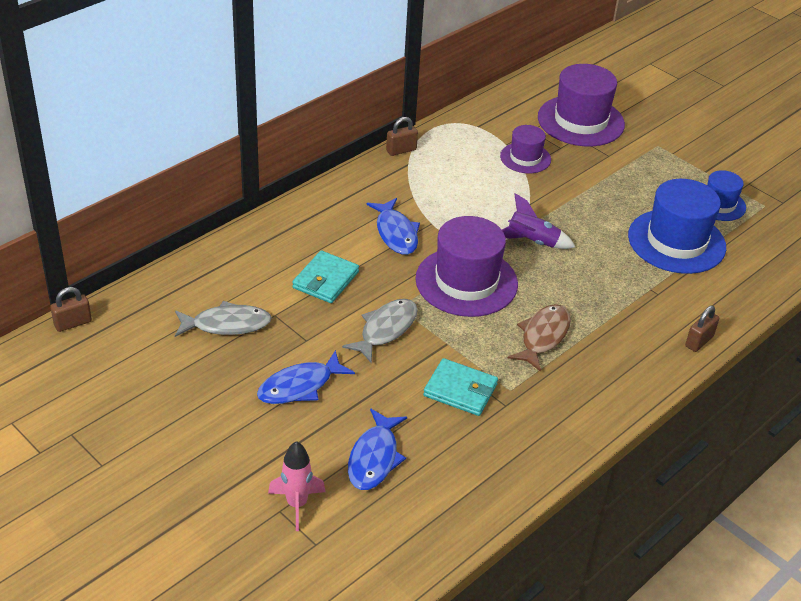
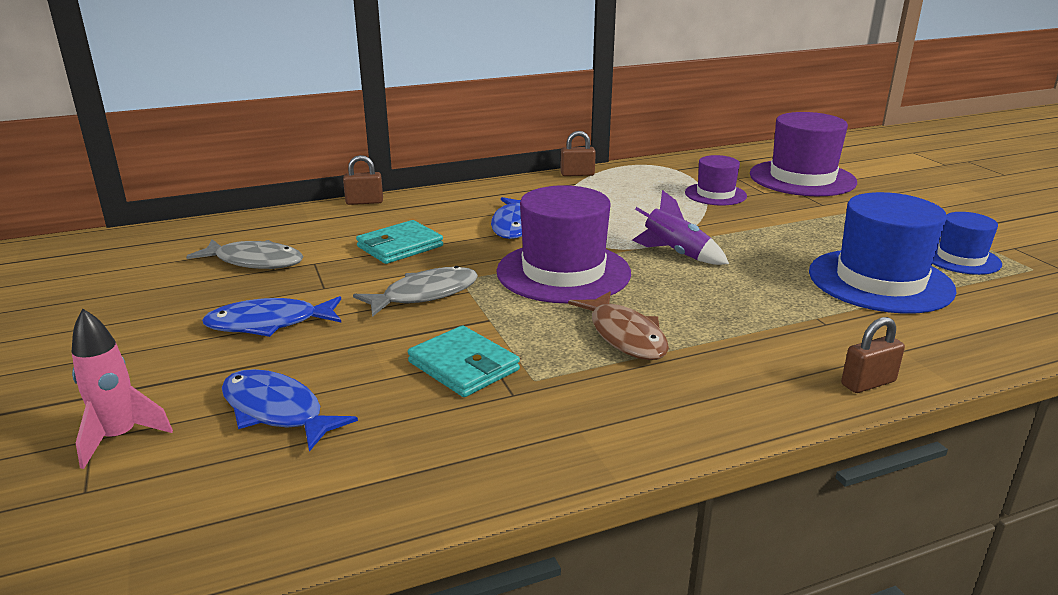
camera: 25 degrees right, 15 degrees down
(73, 323) = (111, 236): brown padlock -> brown padlock (364, 202)
(374, 458) = (277, 411): blue fish -> blue fish turned 90 degrees clockwise
(543, 337) = (625, 336): brown fish -> brown fish turned 105 degrees clockwise

